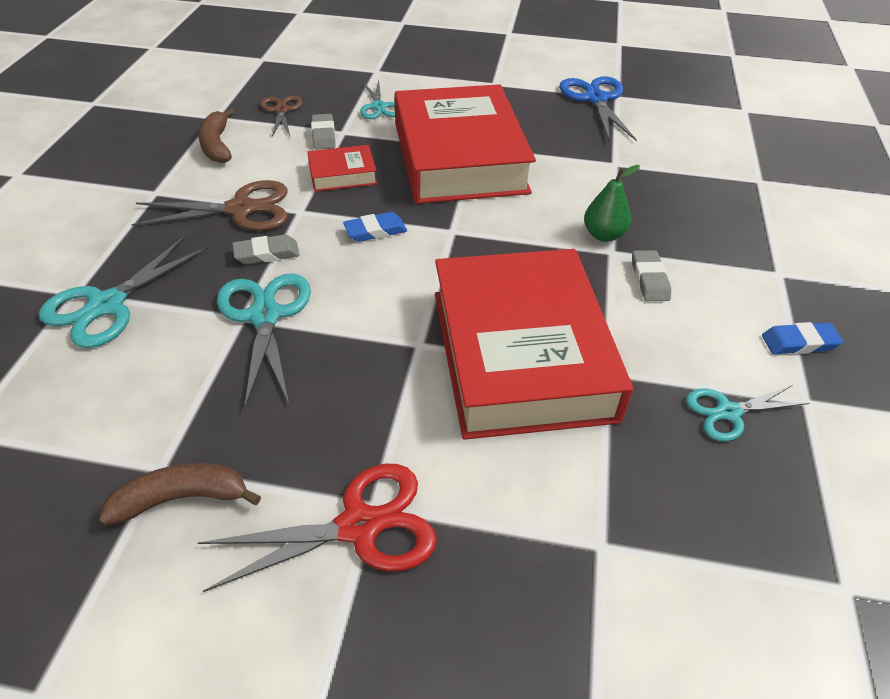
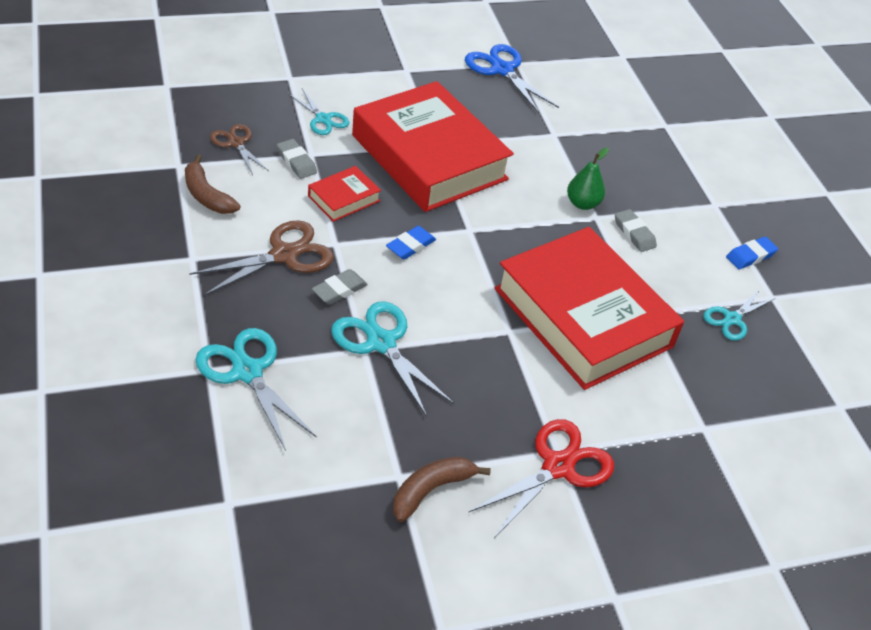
camera: 30 degrees left, 0 degrees up
(107, 305) = (247, 372): turquoise scissors -> turquoise scissors turned 135 degrees clockwise

